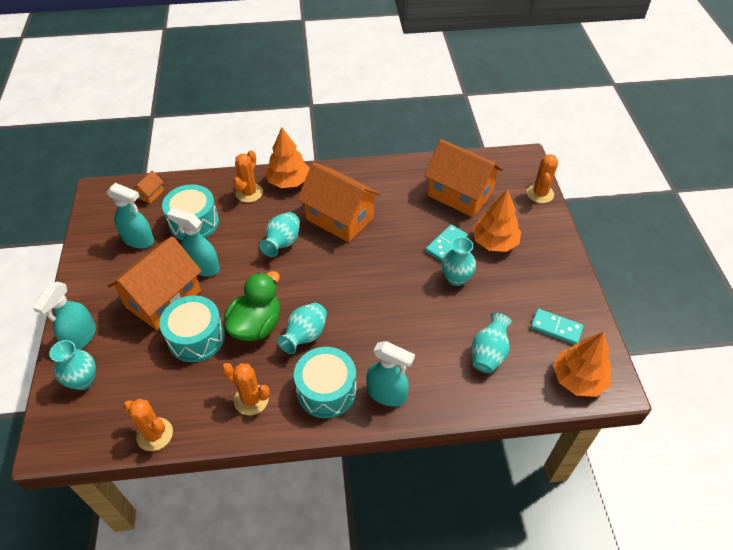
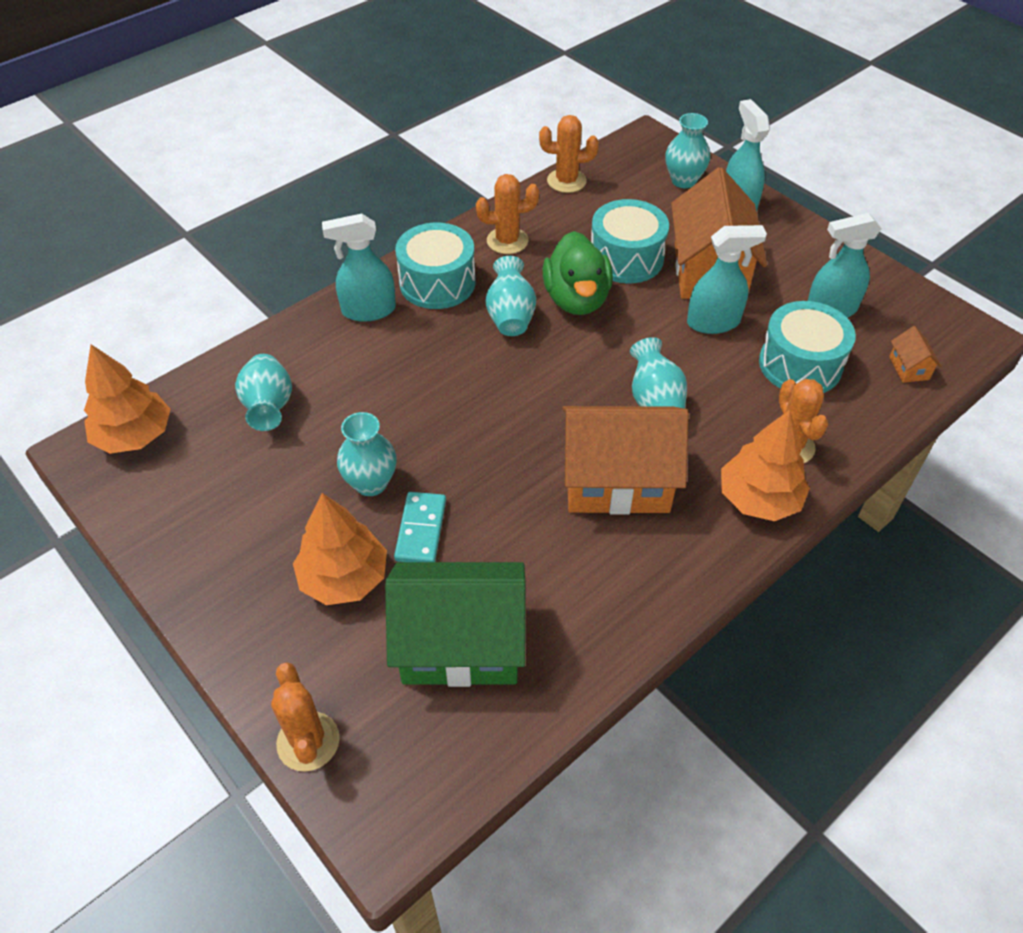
camera: 145 degrees right, 0 degrees up
(460, 194) = (460, 644): orange house -> green house
(556, 328) = (186, 487): turquoise domino -> none

